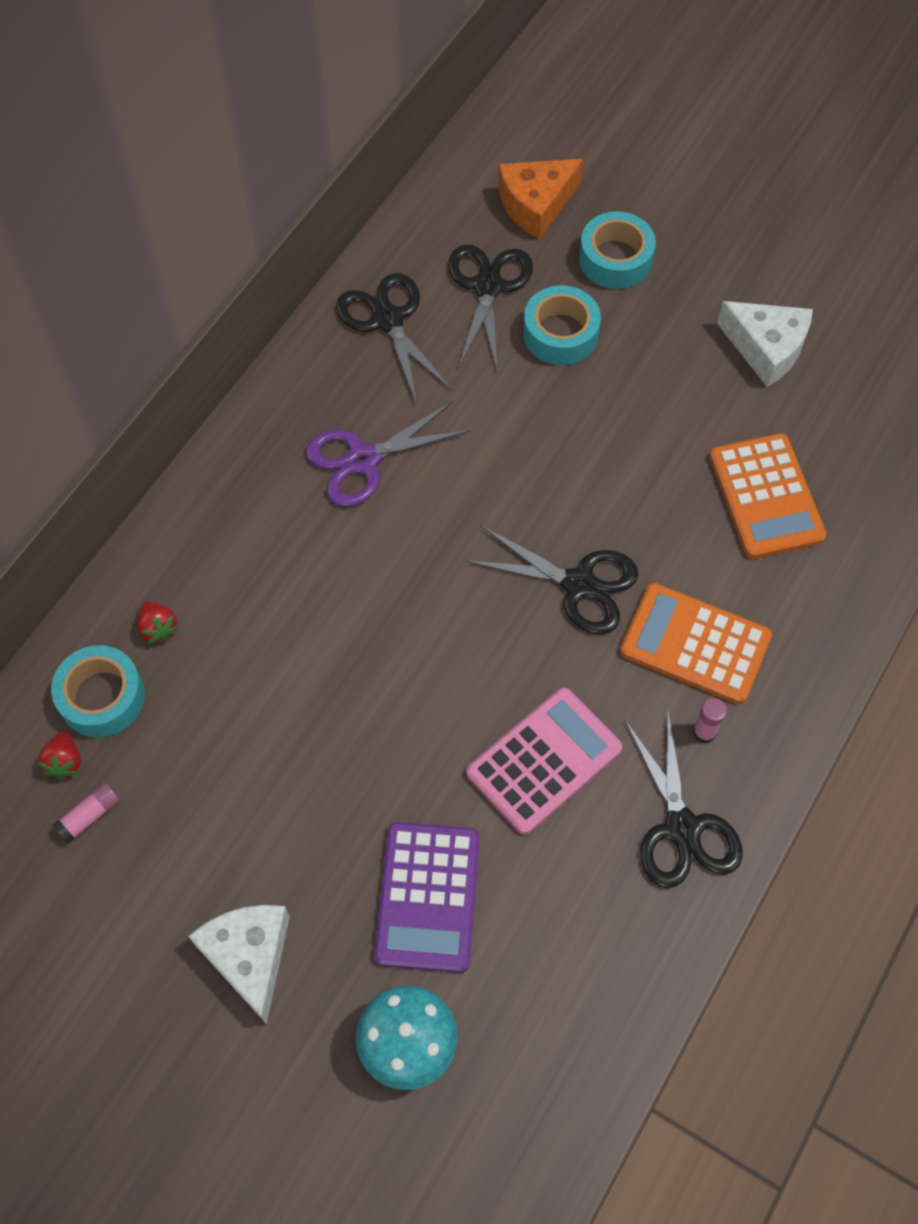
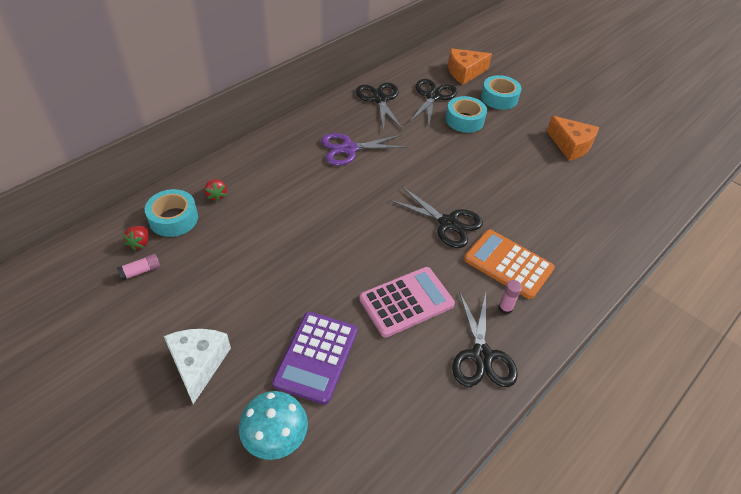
camera: 10 degrees right, 15 degrees down
(766, 348) = (571, 145): white cheese -> orange cheese
(766, 497) = (560, 206): orange calculator -> none

